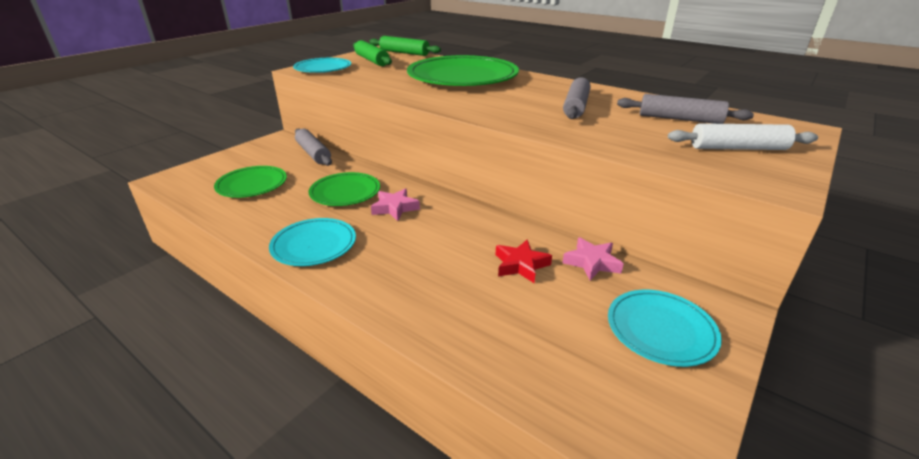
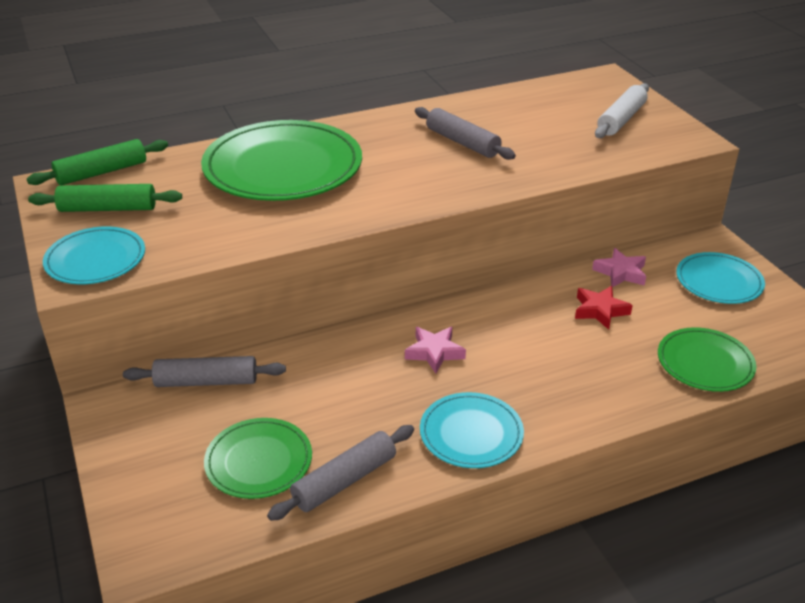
camera: 60 degrees left, 5 degrees up
(345, 192) = (360, 380): green plate -> green plate (705, 363)
(679, 119) = (542, 111): grey rolling pin -> grey rolling pin (345, 481)

